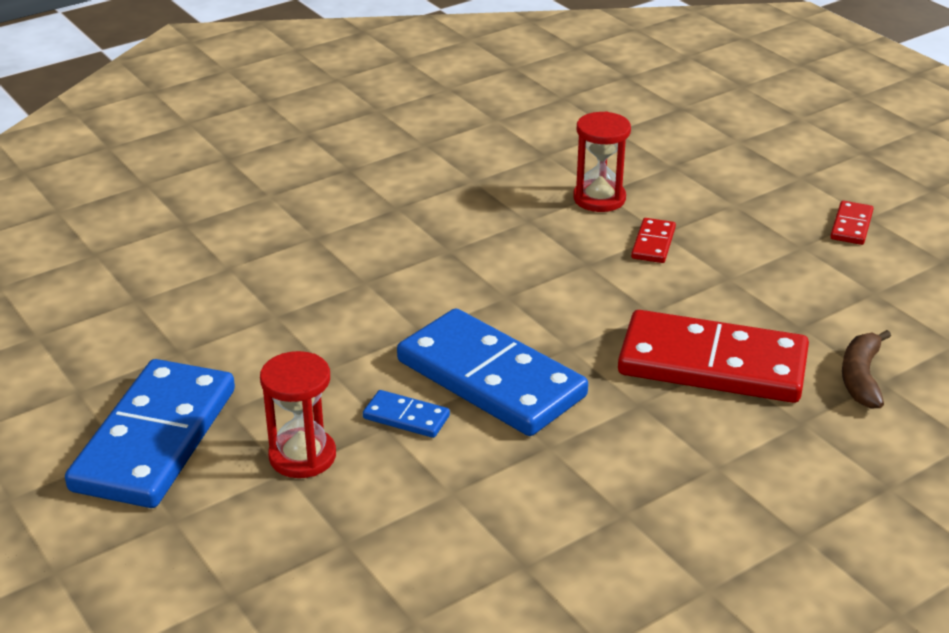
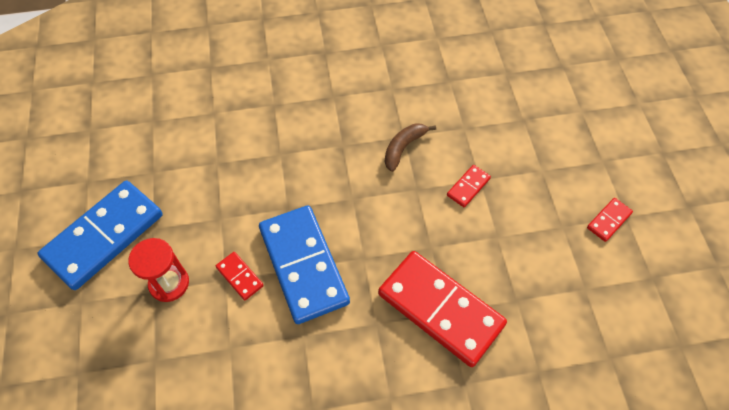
camera: 25 degrees right, 25 degrees up
(406, 417) = (240, 276): blue domino -> red domino
(599, 198) = (458, 133): red hourglass -> none
(861, 377) = (527, 362): brown banana -> brown banana (403, 148)

